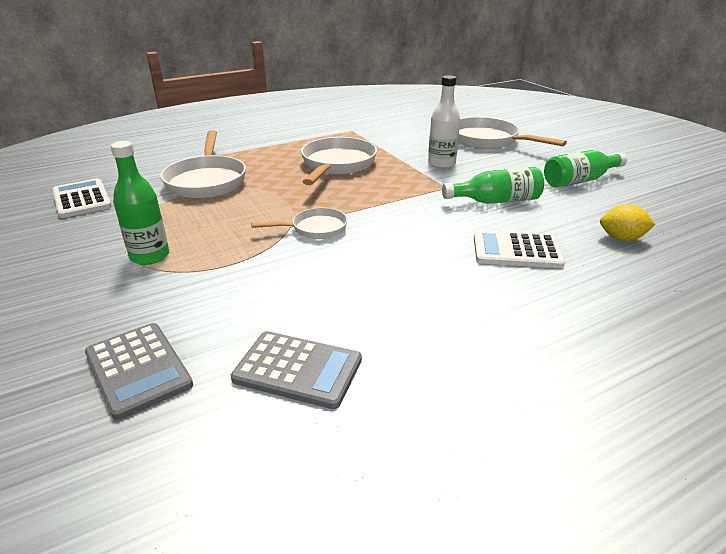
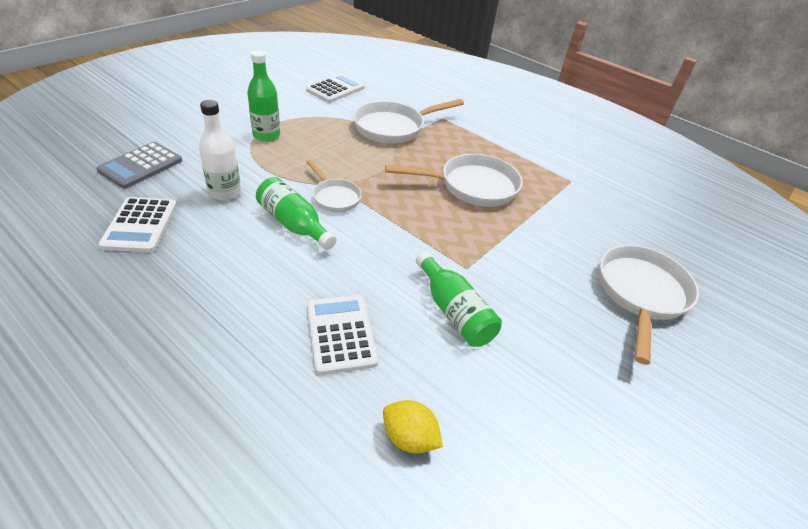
camera: 65 degrees right, 10 degrees up
(298, 369) = (140, 225): grey calculator -> white calculator
(441, 164) = (529, 258): white bottle -> white bottle (225, 192)
(579, 180) = (570, 398): green bottle -> green bottle (294, 224)
(621, 238) = (409, 438): yellow lemon -> yellow lemon turned 45 degrees counterclockwise

